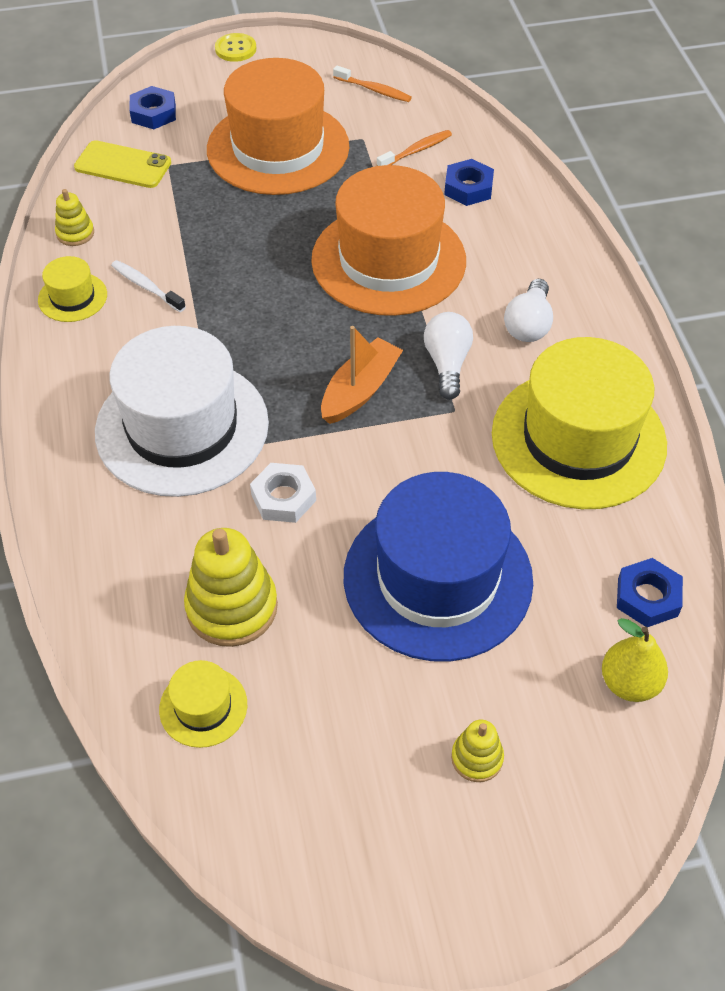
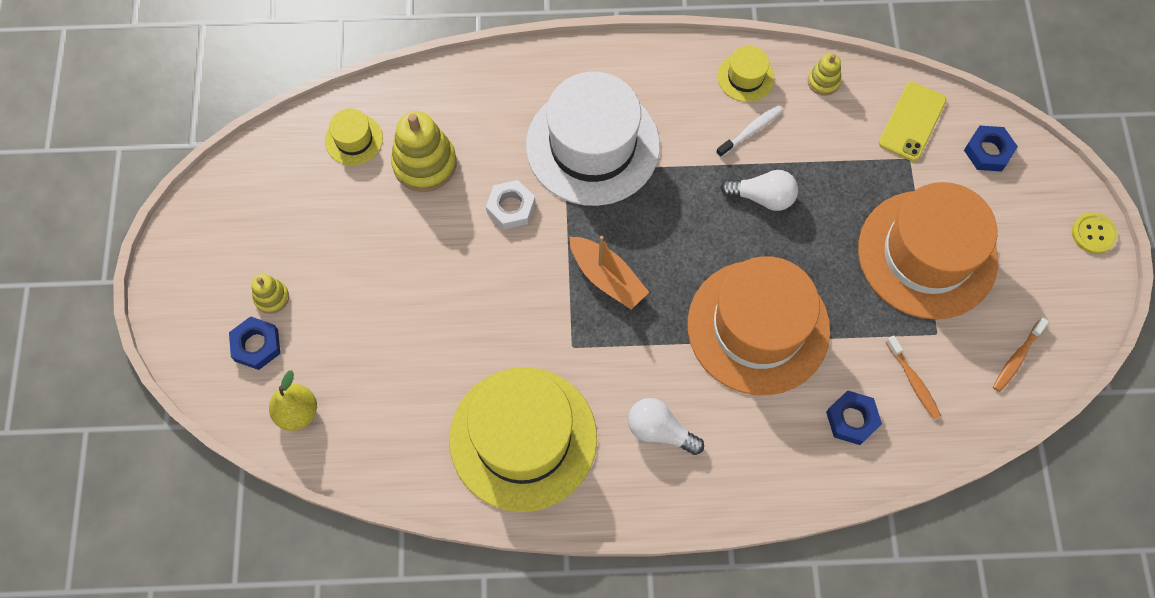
camera: 100 degrees right, 15 degrees up
(437, 578) = (416, 301): blue hat -> none
(447, 364) = (624, 351): white light bulb -> white light bulb (762, 197)
(647, 597) = (362, 447): blue nut -> blue nut (256, 345)

